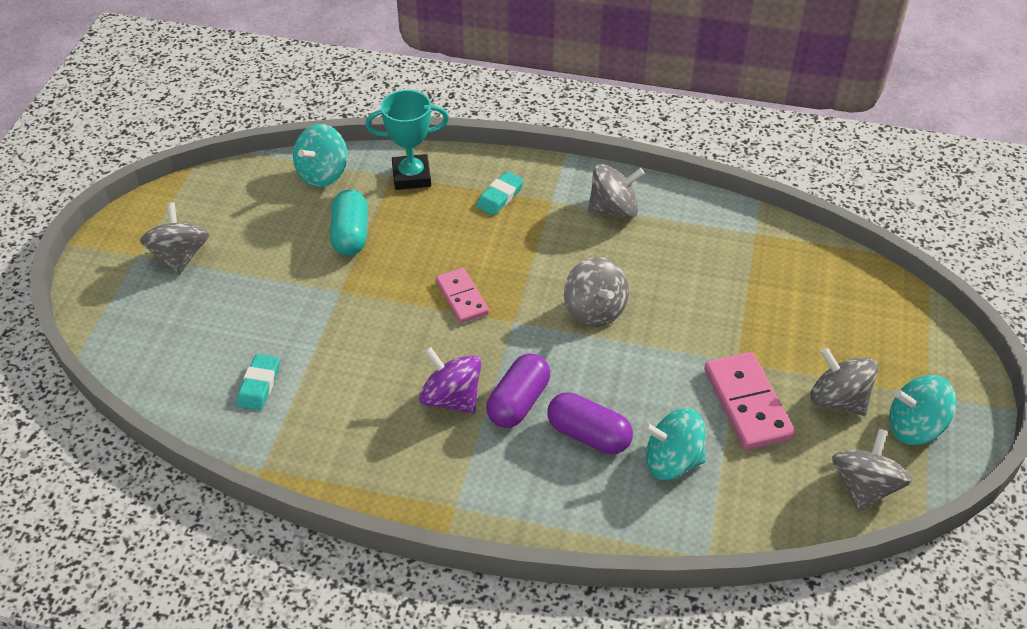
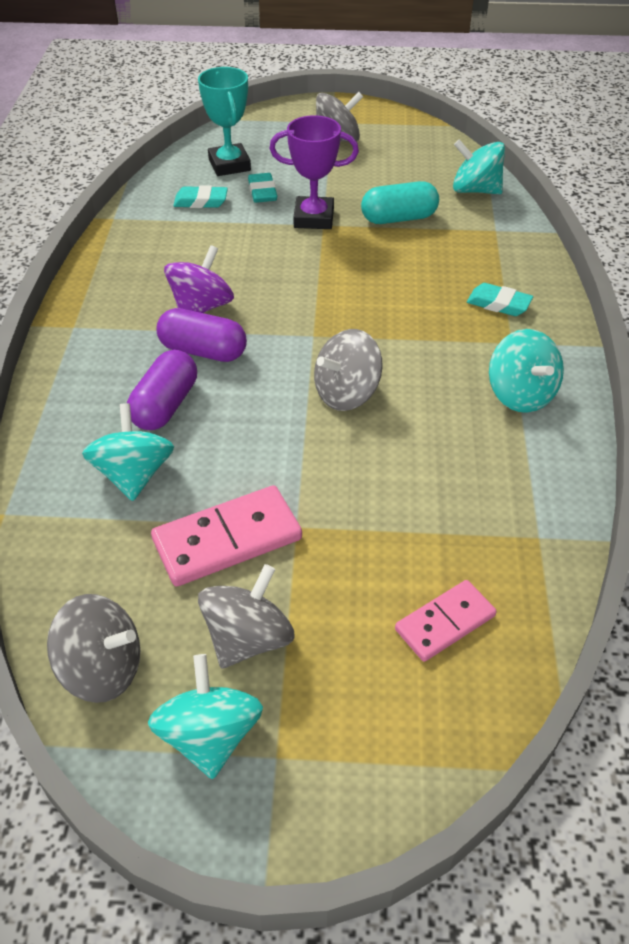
camera: 80 degrees right, 0 degrees up
(261, 331) = (262, 192): none -> turquoise eraser
(327, 296) = (314, 218): none -> purple trophy
(411, 176) = (500, 241): turquoise trophy -> turquoise trophy (229, 165)
(462, 297) = (336, 297): pink domino -> pink domino (445, 623)
(613, 209) = (520, 394): grey spinning top -> turquoise spinning top

